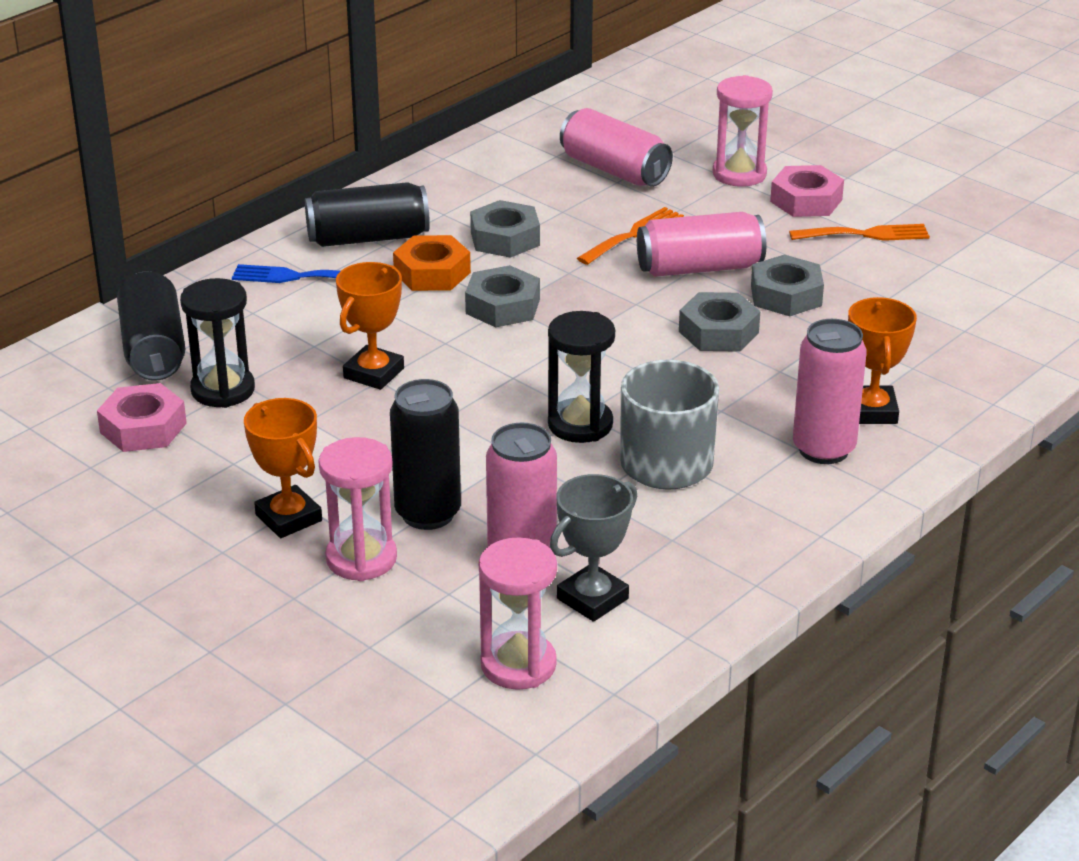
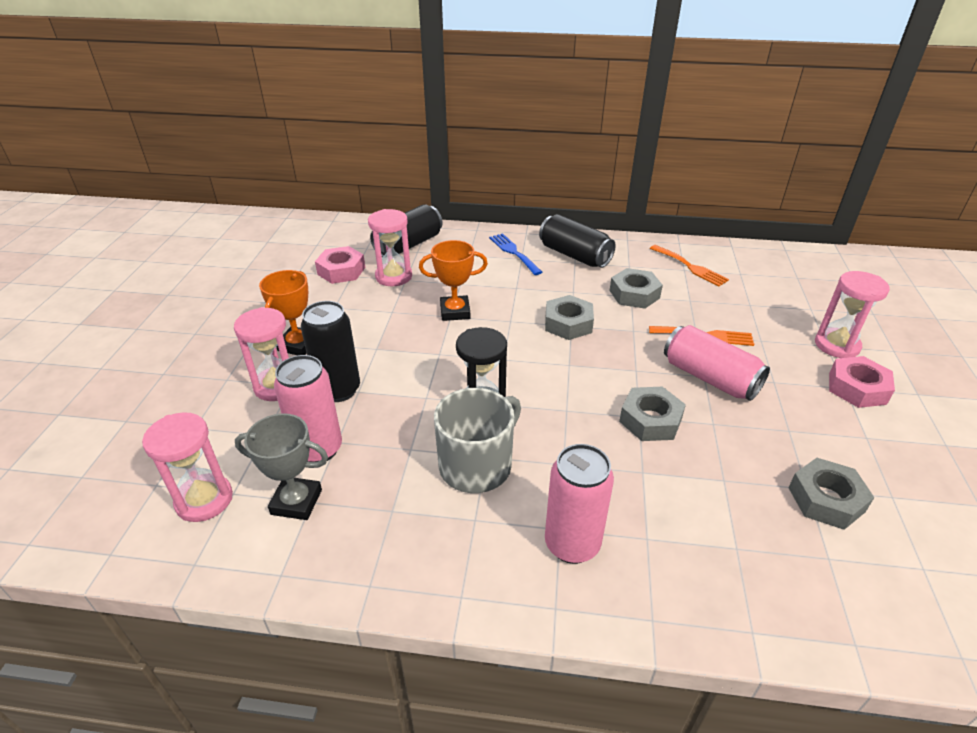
camera: 55 degrees right, 5 degrees up
(223, 390) = (394, 276): black hourglass -> pink hourglass
(432, 273) = (569, 287): orange nut -> none
(614, 170) = (759, 298): pink can -> none
(786, 295) = (734, 432): grey nut -> grey nut (826, 499)
(866, 234) = (865, 437): orange fork -> orange fork (690, 267)
(871, 411) = (650, 550): orange trophy -> none

